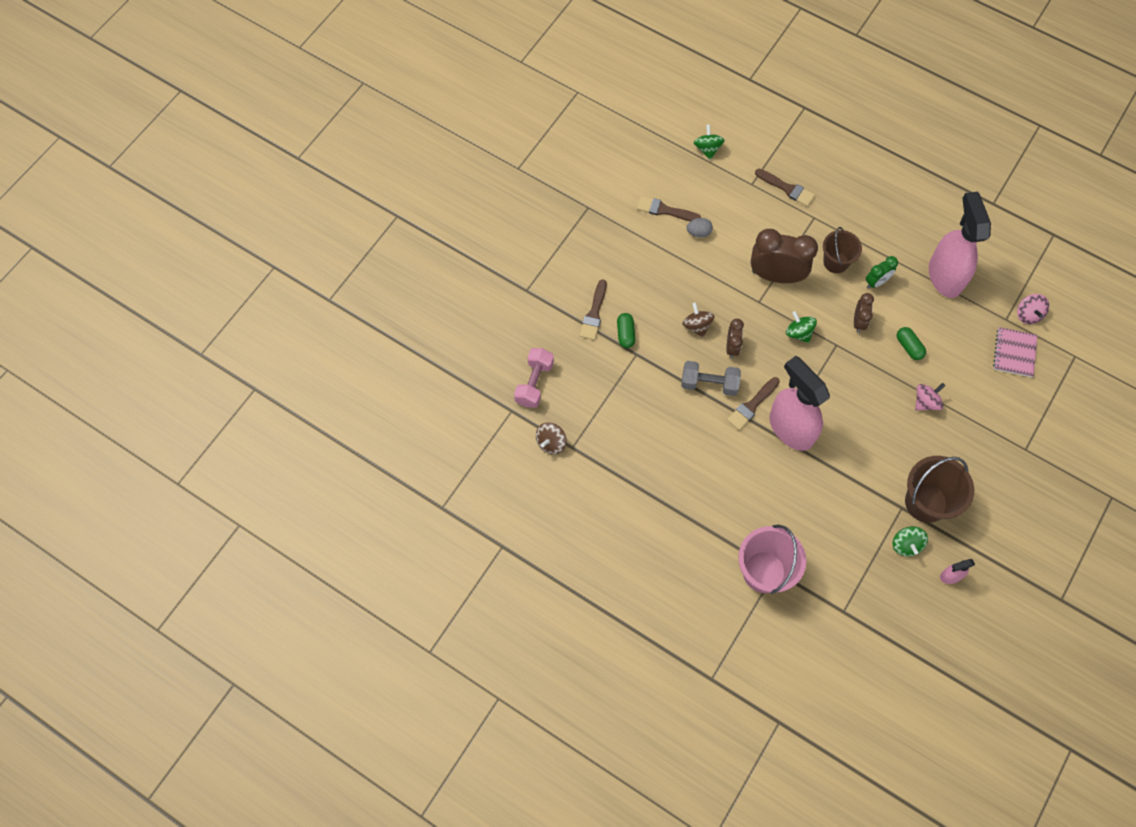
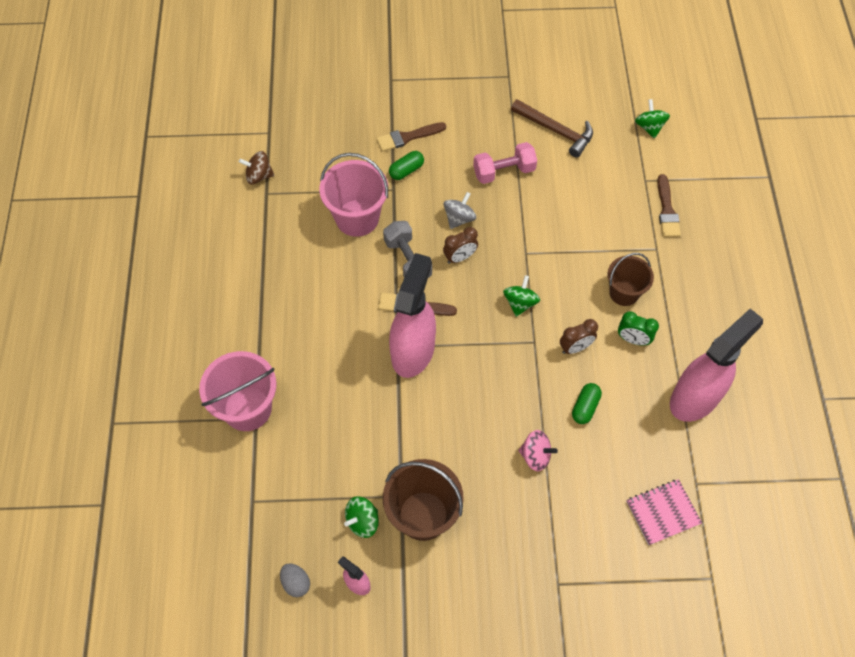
camera: 55 degrees right, 5 degrees down
(534, 383) = (306, 133): pink dumbbell -> pink dumbbell (504, 171)
(645, 395) = (357, 218): none -> pink bucket
(664, 210) = (556, 131): brown brush -> brown hammer
(697, 326) = (459, 218): brown spinning top -> grey spinning top
(698, 232) = (556, 168): grey egg -> grey egg (296, 583)
(707, 149) = (649, 127): green spinning top -> green spinning top turned 60 degrees counterclockwise
(776, 275) = (565, 252): brown clock -> none
(1028, 314) = (720, 502): pink spinning top -> none

